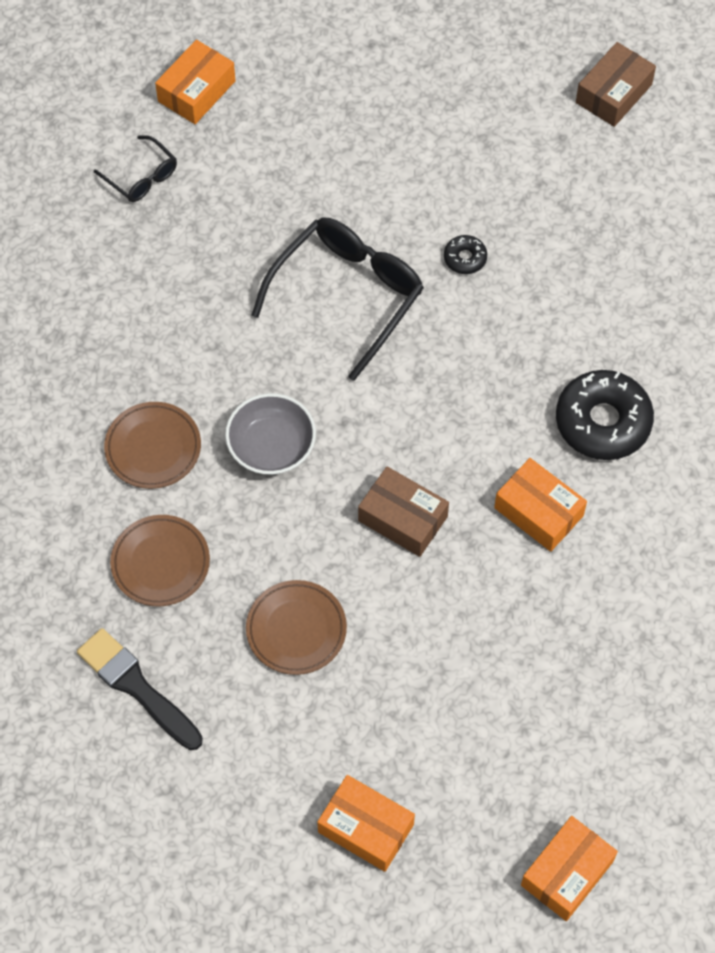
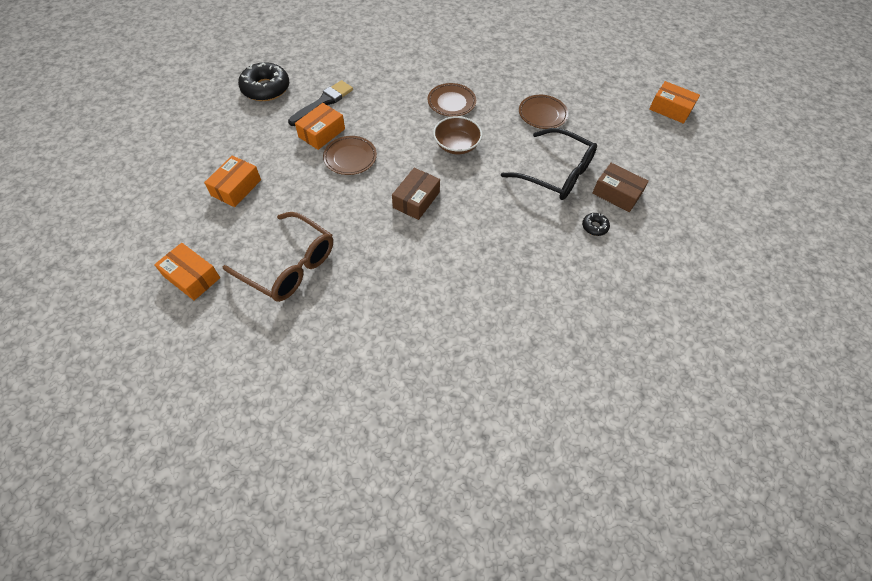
camera: 85 degrees right, 5 degrees down
(141, 177) = (609, 91): black glasses -> none
(160, 563) = (388, 108): brown plate -> brown plate (542, 114)
(271, 446) = (456, 145): grey bowl -> brown bowl
(538, 512) = (423, 264): orange box -> orange box (321, 133)
(542, 717) = (289, 265): none -> brown glasses
(603, 422) = (489, 299): black donut -> black donut (266, 88)
(613, 93) = (751, 309): brown box -> brown box (616, 193)

